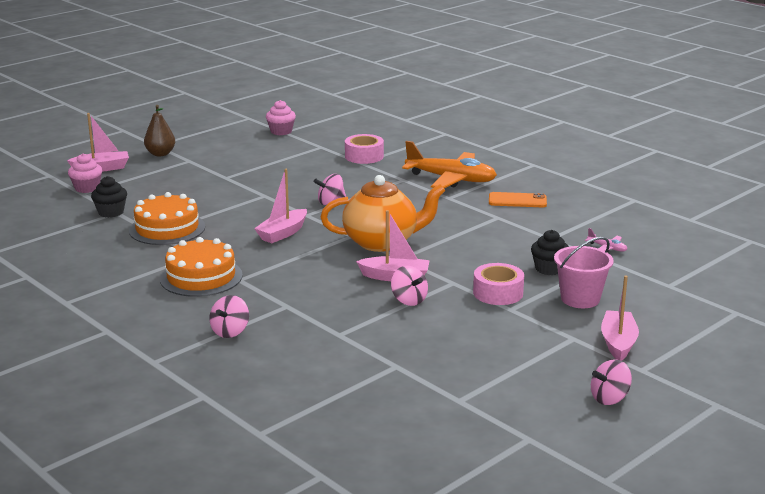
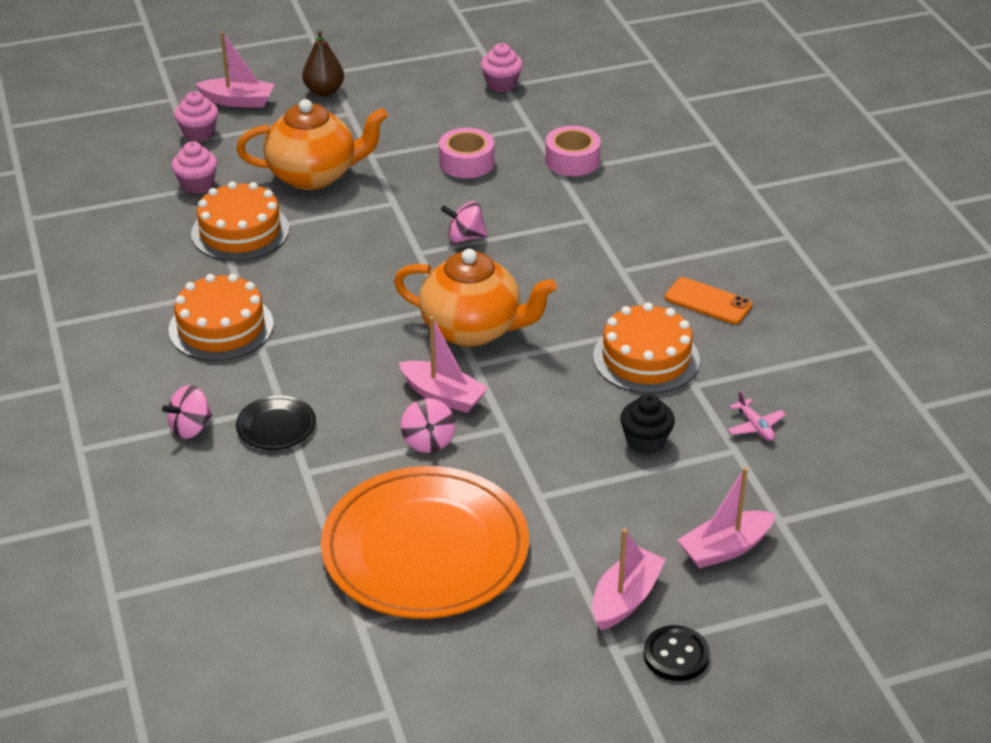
camera: 25 degrees right, 15 degrees up
(111, 212) = (197, 184): black cupcake -> pink cupcake
(194, 193) = (314, 175): none -> orange teapot
(283, 233) = (366, 278): pink boat -> pink boat (725, 548)
(293, 317) = (276, 426): none -> black plate
(451, 179) = (652, 236): orange plane -> none
(463, 352) = (425, 548): none -> orange plate
(498, 293) = (546, 463): pink tape -> pink tape (466, 162)
(507, 232) = (646, 358): none -> orange cake
(580, 299) = (641, 507): pink bucket -> none
(609, 398) = (537, 685): pink spinning top -> none
(678, 361) = (676, 655): none -> black button

